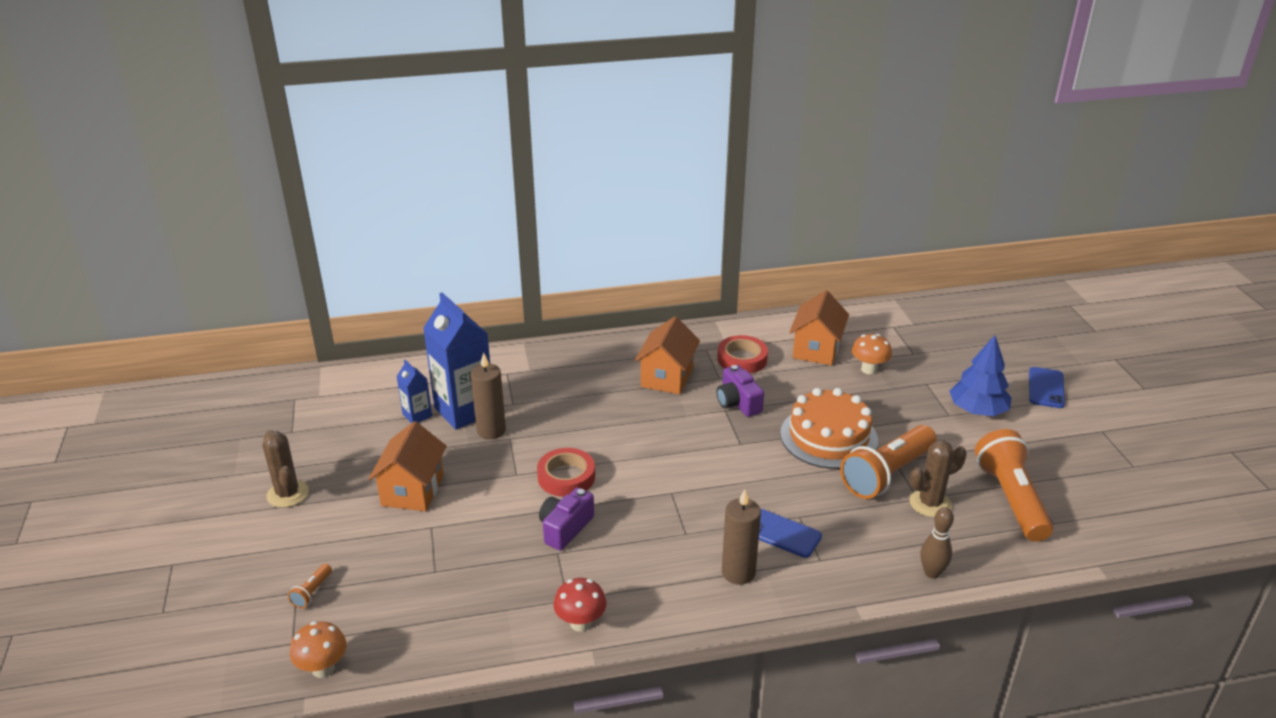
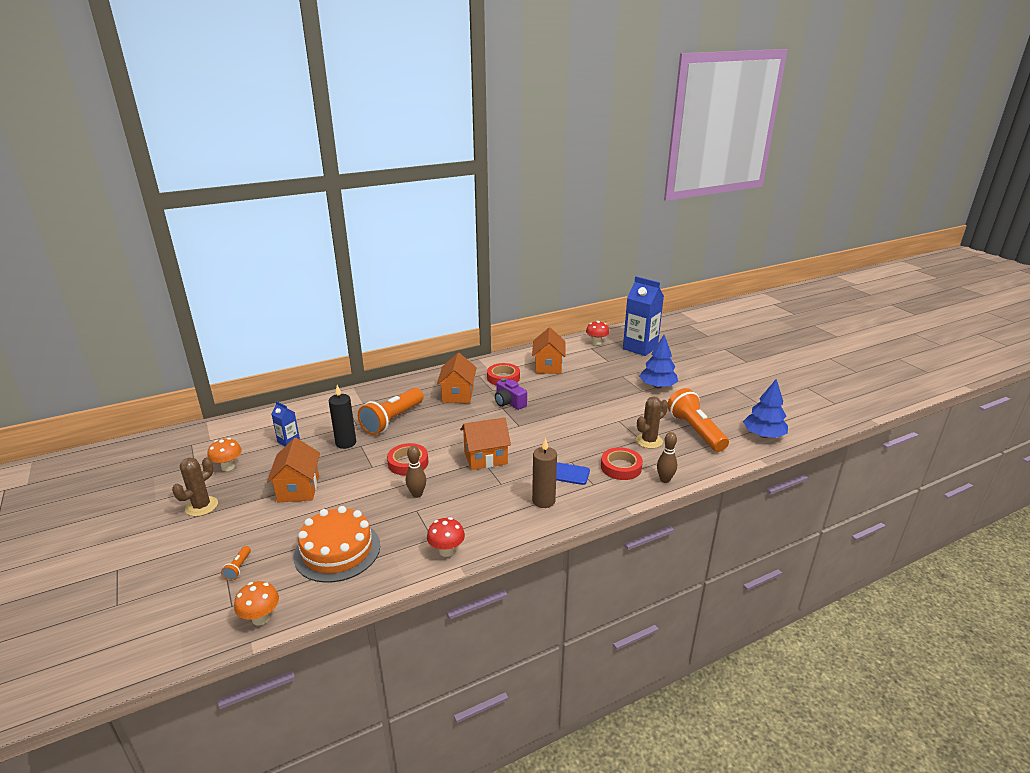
camera: 15 degrees left, 5 degrees down
(287, 494) = (201, 506): brown cactus -> brown cactus turned 75 degrees clockwise
(464, 410) = (322, 433): blue carton -> blue carton (640, 348)
(491, 431) = (346, 443): brown candle -> black candle
(565, 528) = (417, 494): purple camera -> brown bowling pin
(676, 488) = (485, 458): none -> orange house
(828, 437) = (573, 413): orange cake -> orange cake (337, 550)
(869, 369) = (584, 373): orange mushroom -> orange mushroom (228, 467)
(871, 539) = (621, 467): none -> red tape
(887, 474) = (617, 429): orange flashlight -> orange flashlight (392, 420)
(906, 318) = (596, 343): none -> red mushroom
(1046, 388) = (692, 369): blue phone -> none
(1121, 525) = (763, 435): none -> blue tree

